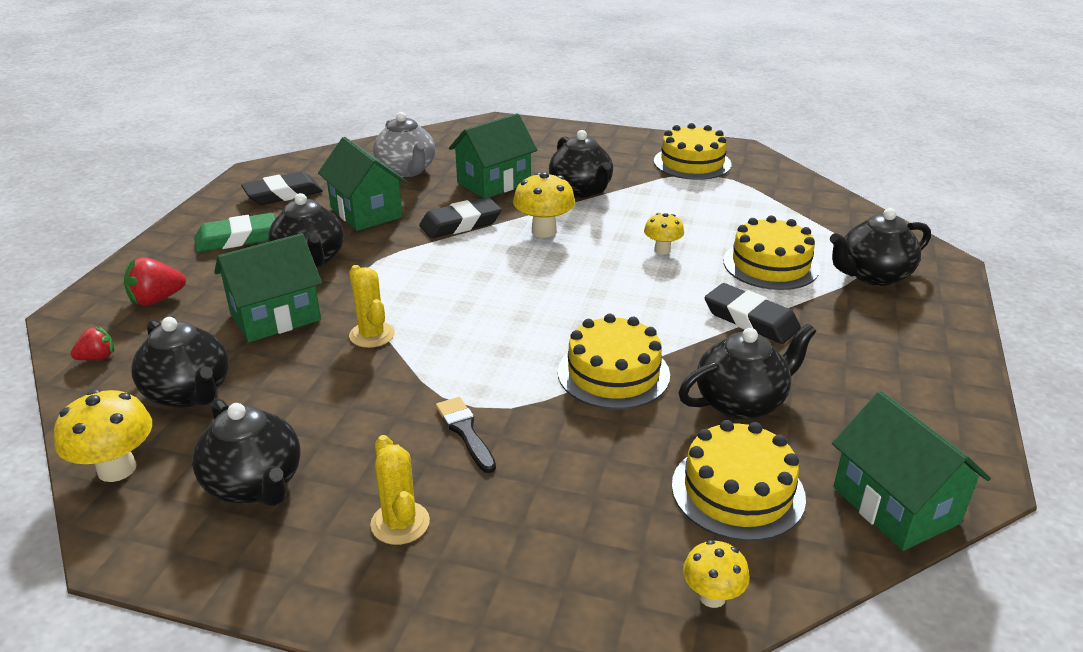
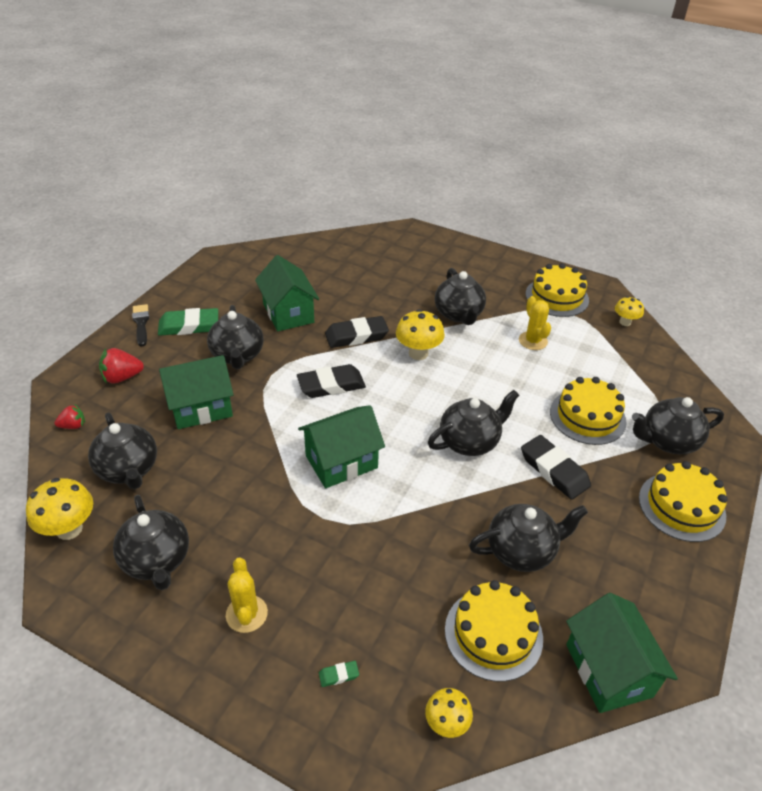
camera: 10 degrees right, 10 degrees up
(283, 194) = (231, 285): black eraser -> black eraser (331, 385)
(372, 335) = (265, 437): yellow cactus -> yellow cactus (533, 341)
(406, 170) = (328, 273): grey teapot -> none
(465, 431) = (311, 540): black brush -> black brush (141, 323)
(494, 183) = (392, 296): green house -> green house (341, 462)
(549, 569) = (338, 675): none -> green eraser
(613, 373) = (433, 505): yellow cake -> yellow cake (681, 506)
(637, 305) = (470, 441): none -> black teapot
(662, 250) = (505, 387): yellow mushroom -> yellow mushroom (625, 322)

